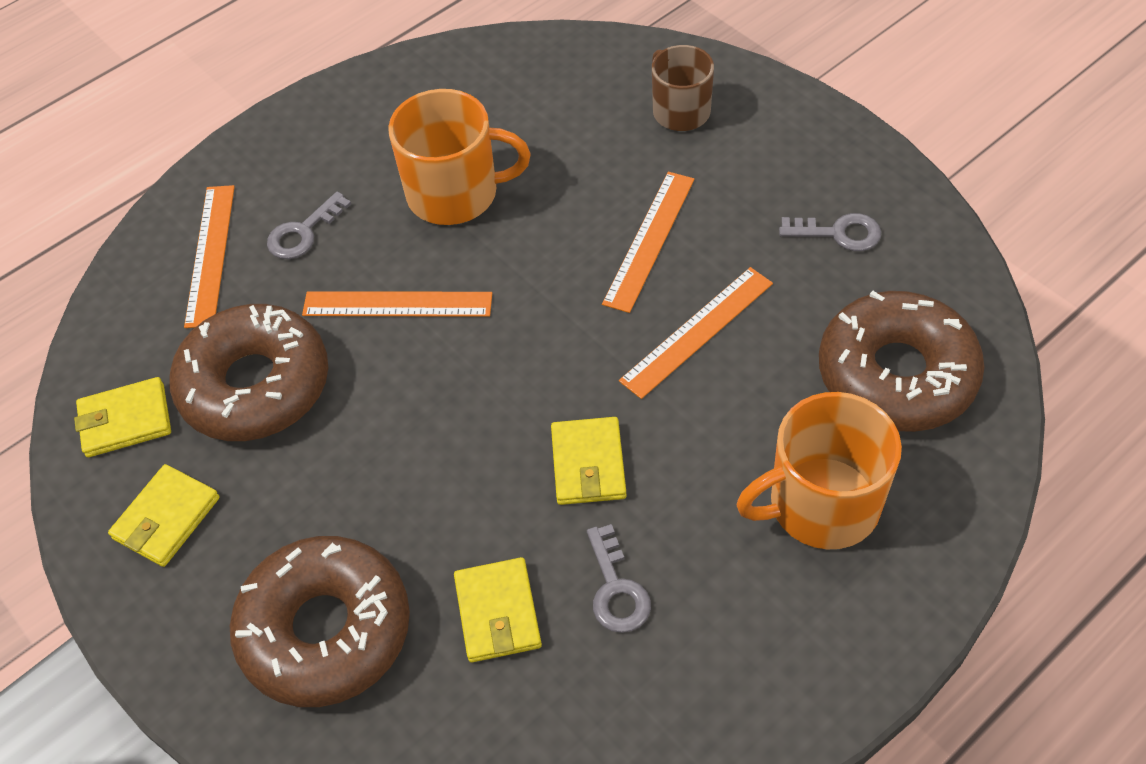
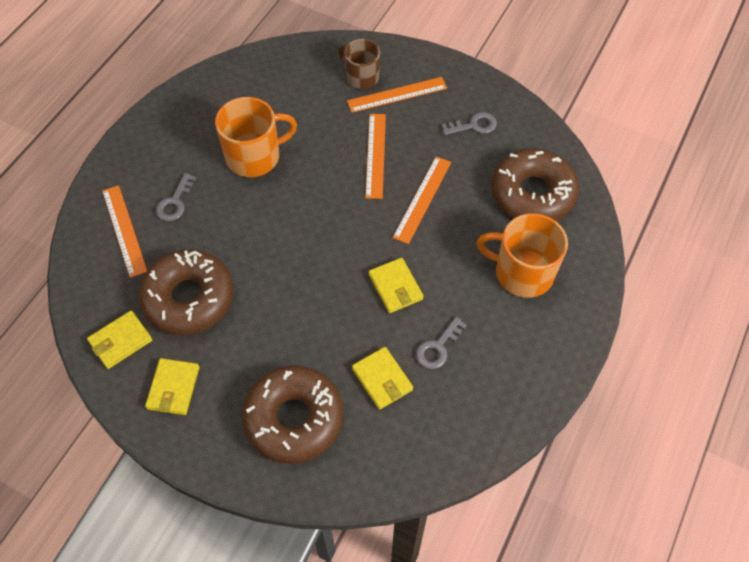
camera: 25 degrees left, 5 degrees up
(397, 304) = (250, 229): orange ruler -> orange ruler (397, 94)
(616, 589) = (438, 347): grey key -> grey key turned 75 degrees clockwise
(821, 504) = (522, 272): orange mug -> orange mug turned 60 degrees clockwise

